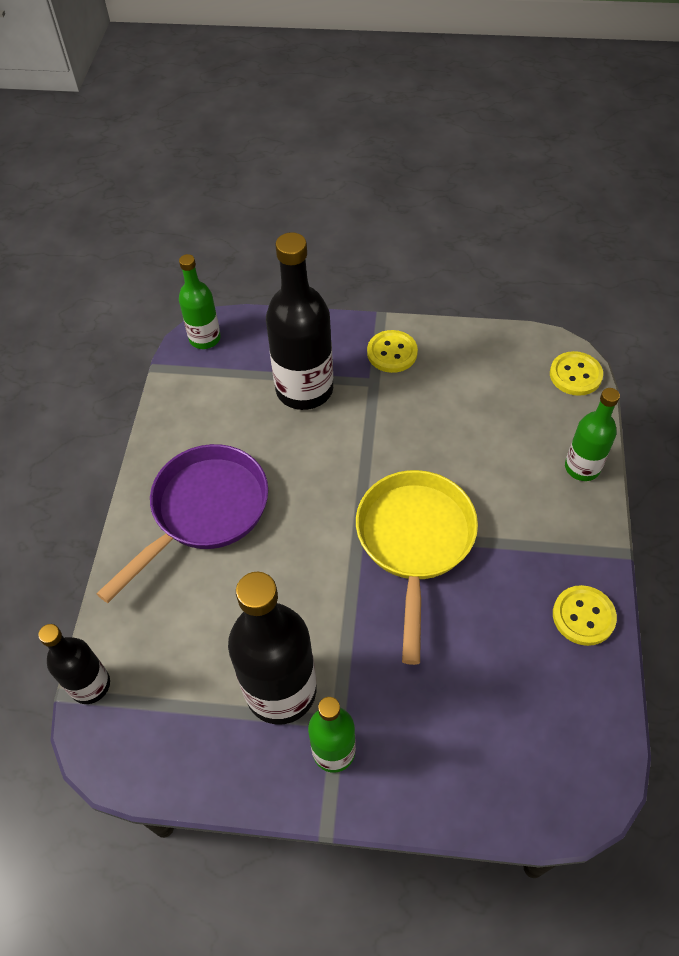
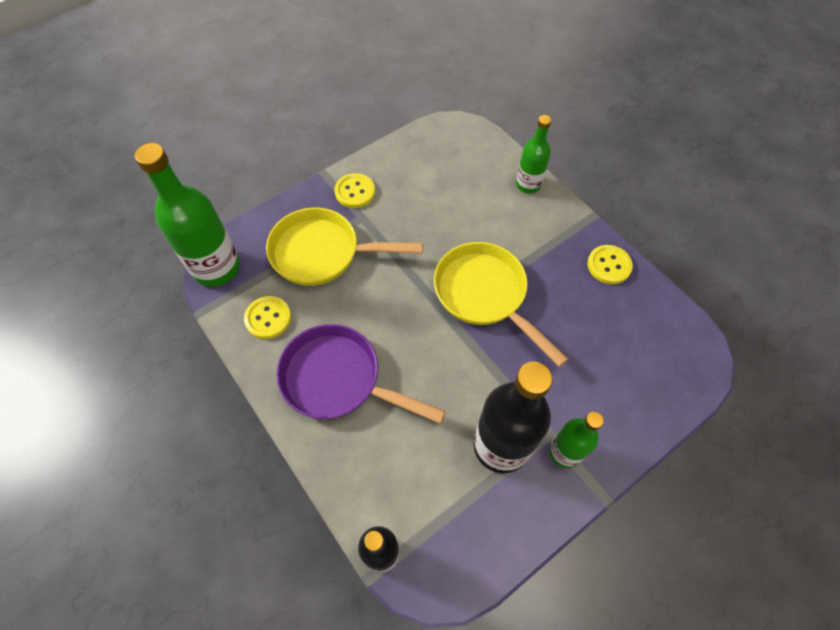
camera: 45 degrees left, 5 degrees up
(204, 511) = (338, 380): purple pan -> purple pan turned 60 degrees counterclockwise
(205, 338) = (216, 267): green bottle -> green bottle, size x1.73
(304, 389) = (322, 253): black bottle -> yellow pan
(575, 375) = (473, 134): yellow button -> yellow button (268, 318)

